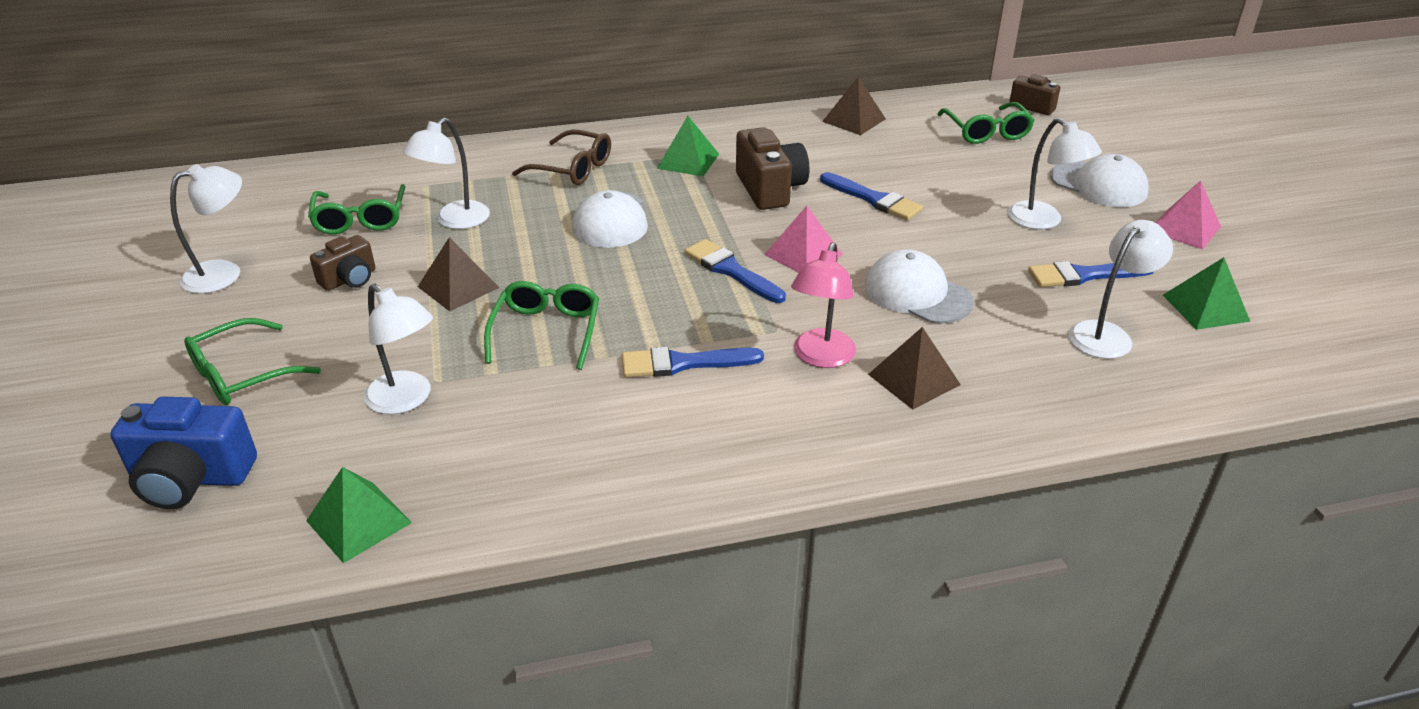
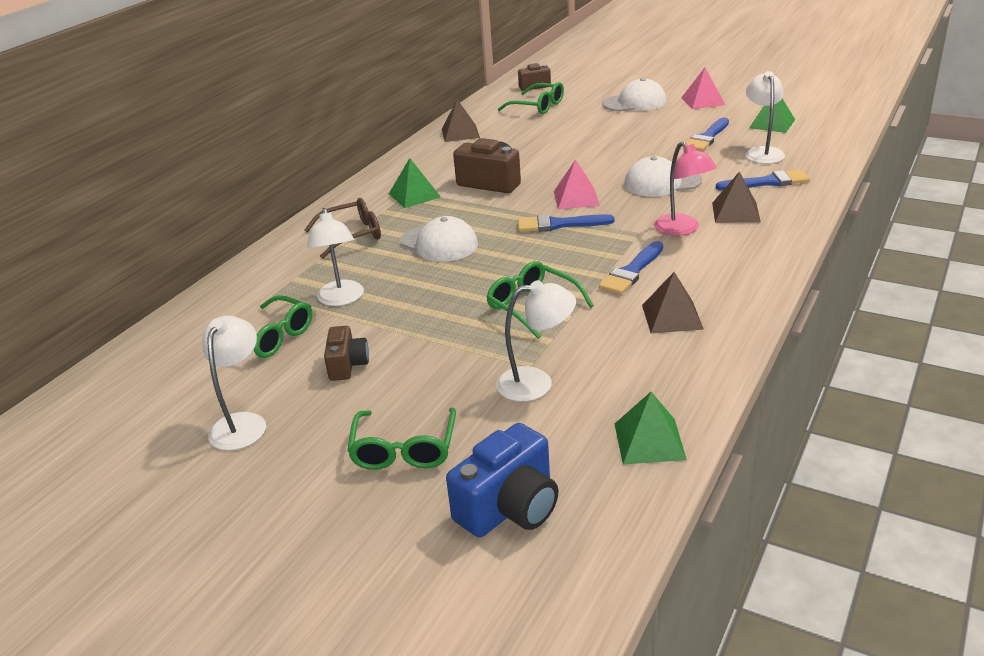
camera: 45 degrees left, 5 degrees down
(458, 287) = (429, 323): brown pyramid -> brown pyramid (672, 317)
(874, 199) = (553, 159): blue brush -> blue brush (767, 182)
(1043, 221) = (645, 127): white lamp -> none

